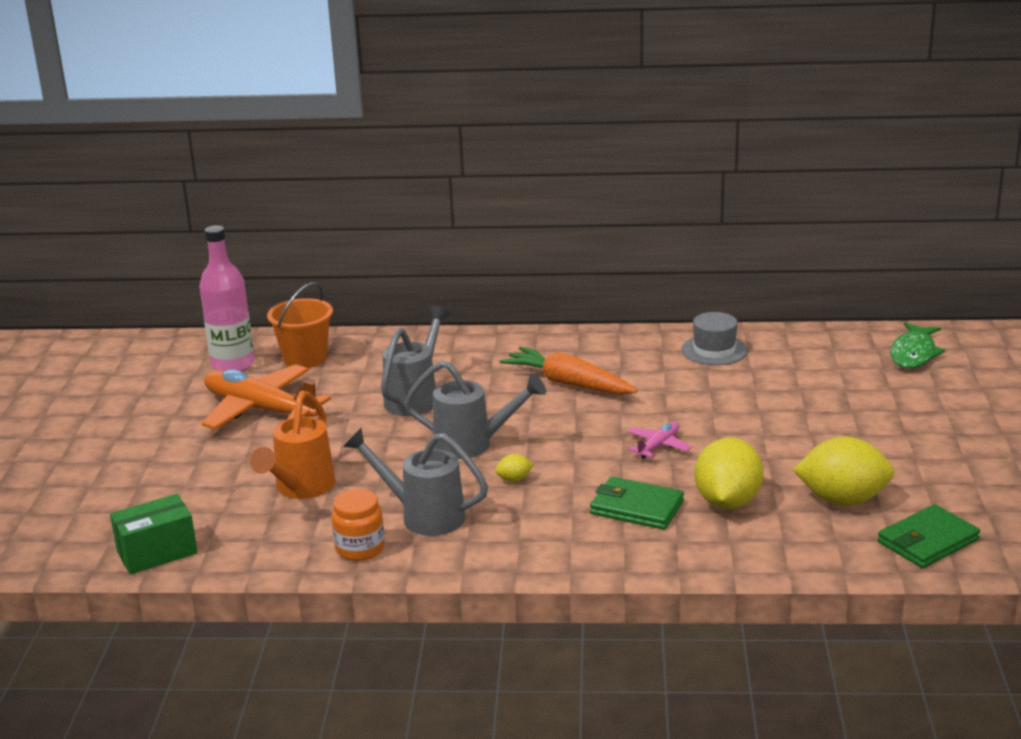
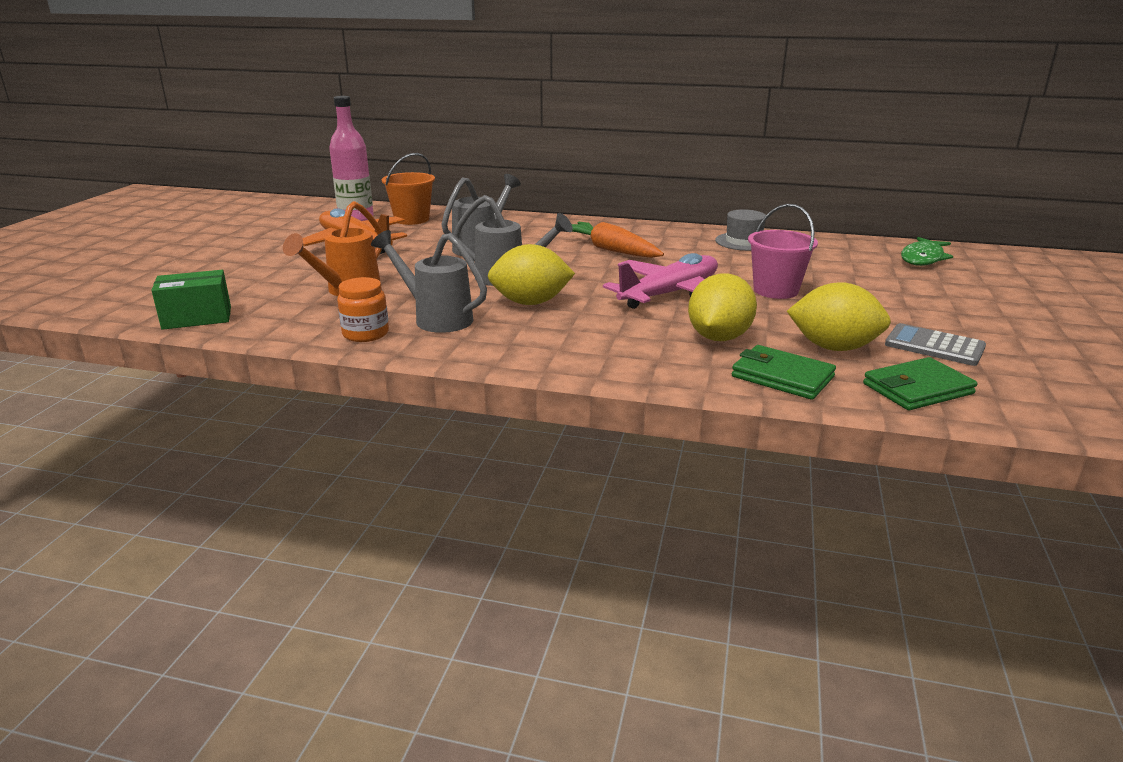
camera: 10 degrees right, 0 degrees up
(514, 479) = (530, 303): yellow lemon -> yellow lemon, size x2.36
(636, 508) = (630, 333): green wallet -> green wallet (782, 377)
(658, 446) = (670, 294): pink plane -> pink plane, size x2.14
(768, 425) = (775, 290): none -> pink bucket
(937, 484) = (934, 346): none -> grey calculator

